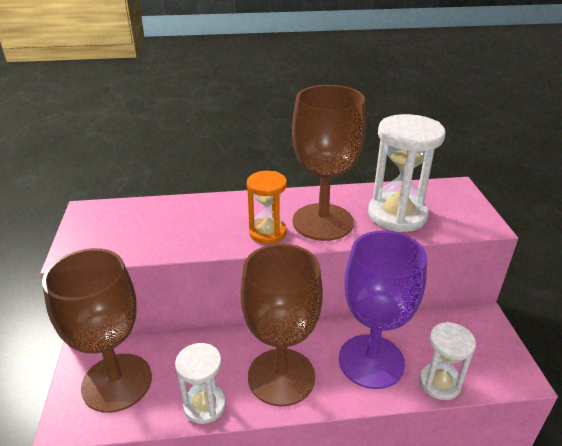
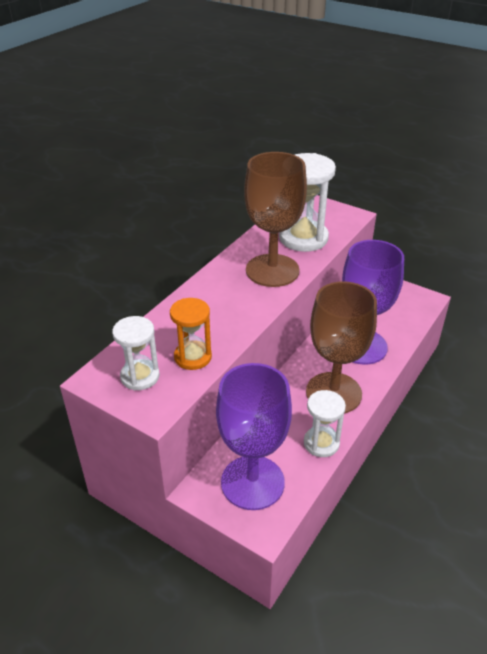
camera: 50 degrees left, 5 degrees up
(117, 382) = (252, 482): brown goblet -> purple goblet
(267, 232) = (254, 300): orange hourglass -> orange hourglass (193, 357)
(440, 383) = (403, 330): white hourglass -> white hourglass (140, 376)

